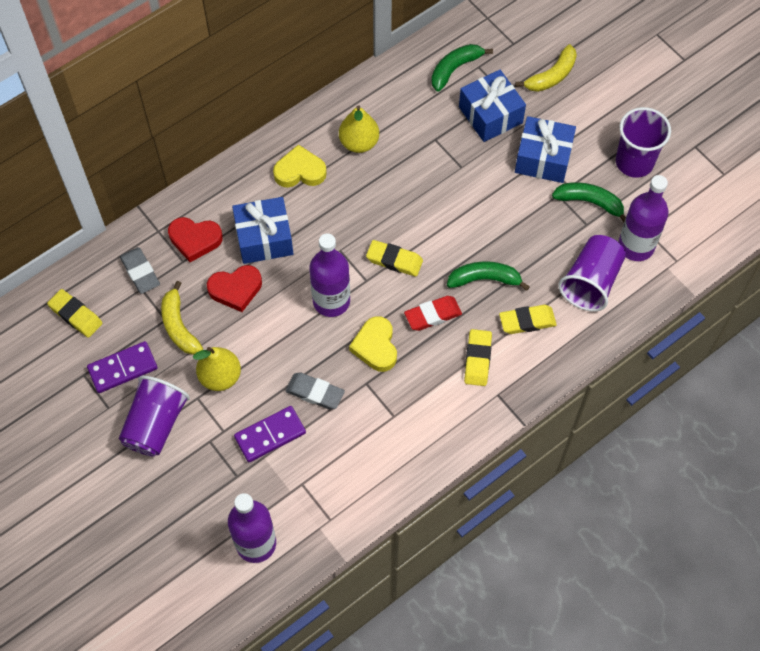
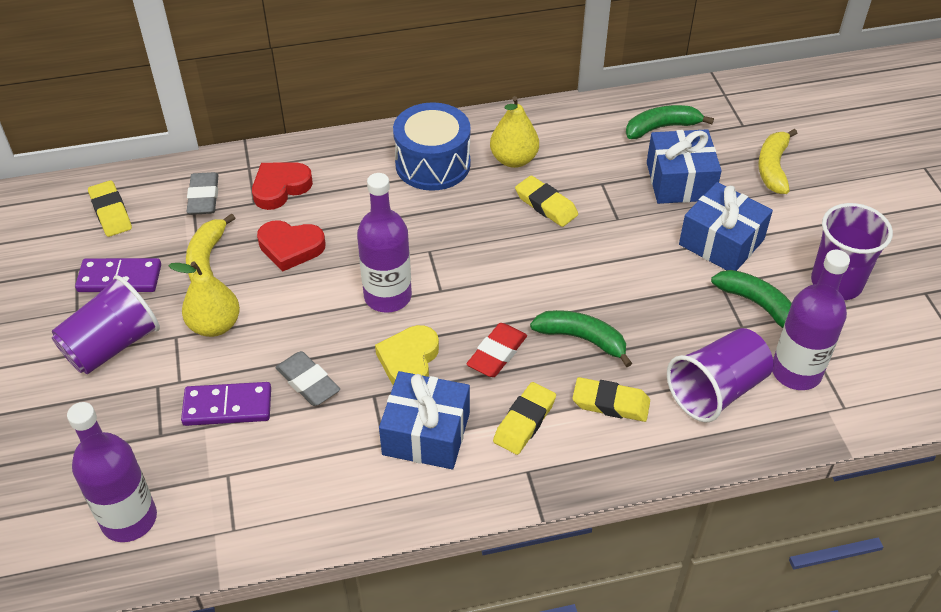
camera: 25 degrees right, 15 degrees down
(195, 240) = (280, 188): red heart -> red heart turned 105 degrees clockwise
(264, 238) = (353, 211): blue gift -> blue gift (426, 433)
(300, 171) = (433, 164): yellow heart -> blue drum
(394, 260) = (485, 282): yellow eraser -> yellow eraser (546, 205)
(433, 315) = (497, 354): red eraser -> red eraser turned 60 degrees counterclockwise
(551, 76) = (773, 168): yellow banana -> yellow banana turned 120 degrees clockwise

